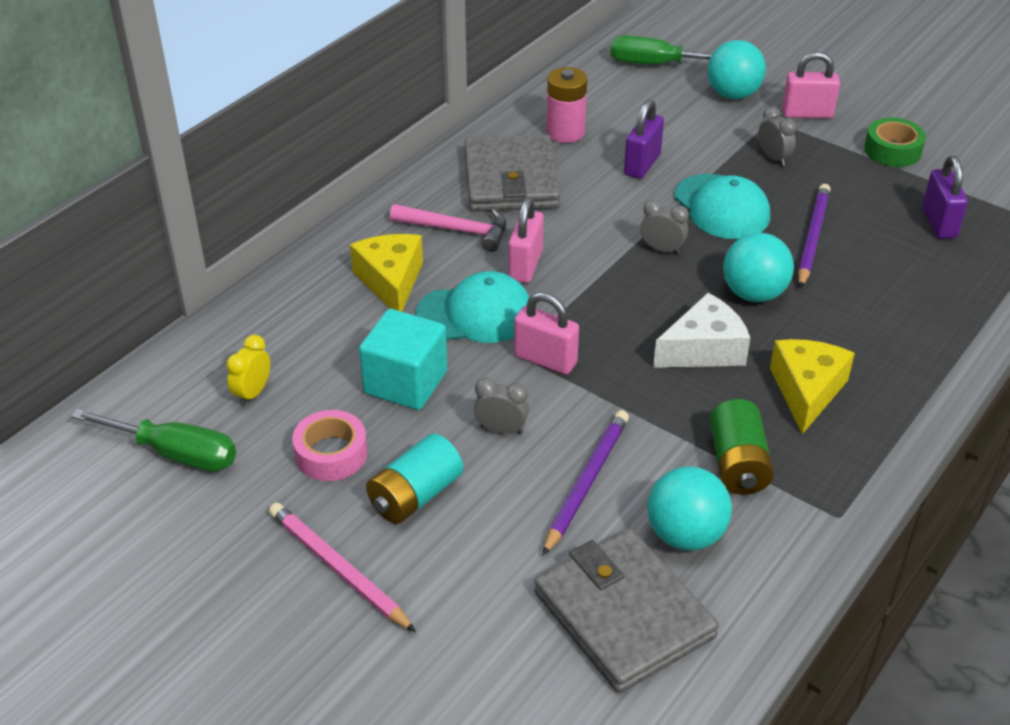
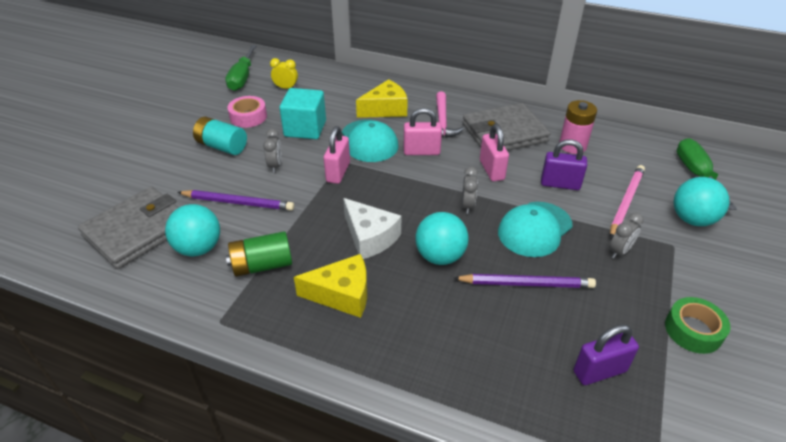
camera: 75 degrees right, 0 degrees up
(338, 569) = (172, 134): pink pencil -> pink pencil (626, 202)
(807, 114) = (703, 266): pink padlock -> pink padlock (491, 170)

